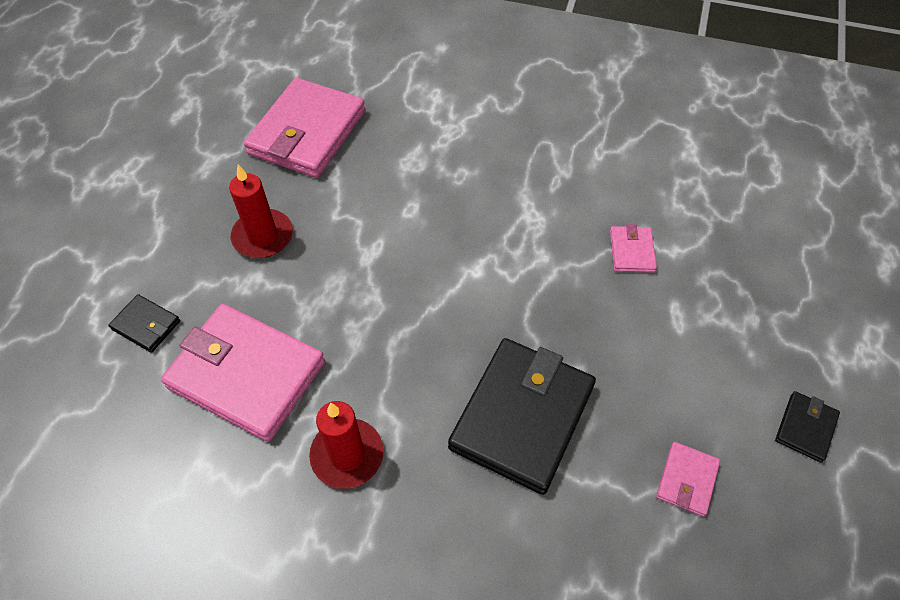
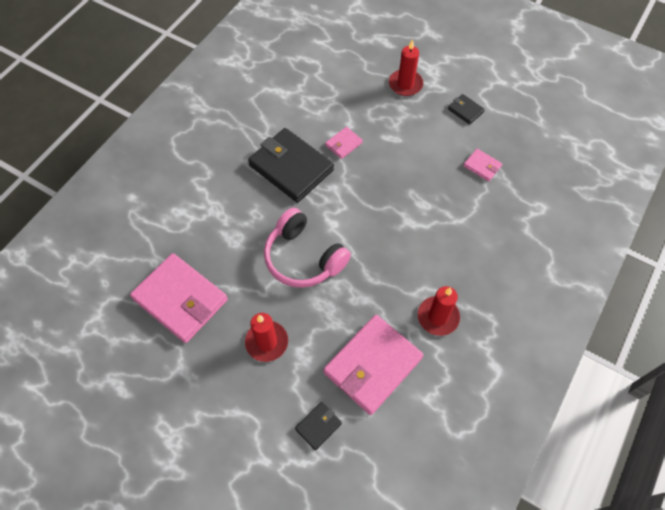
camera: 75 degrees left, 5 degrees up
(405, 247) = (303, 258): none -> pink headphones
(522, 417) = (433, 226): black wallet -> black wallet (291, 167)
(631, 251) = (343, 144): pink wallet -> pink wallet turned 60 degrees counterclockwise
(808, 315) = (405, 84): none -> red candle

